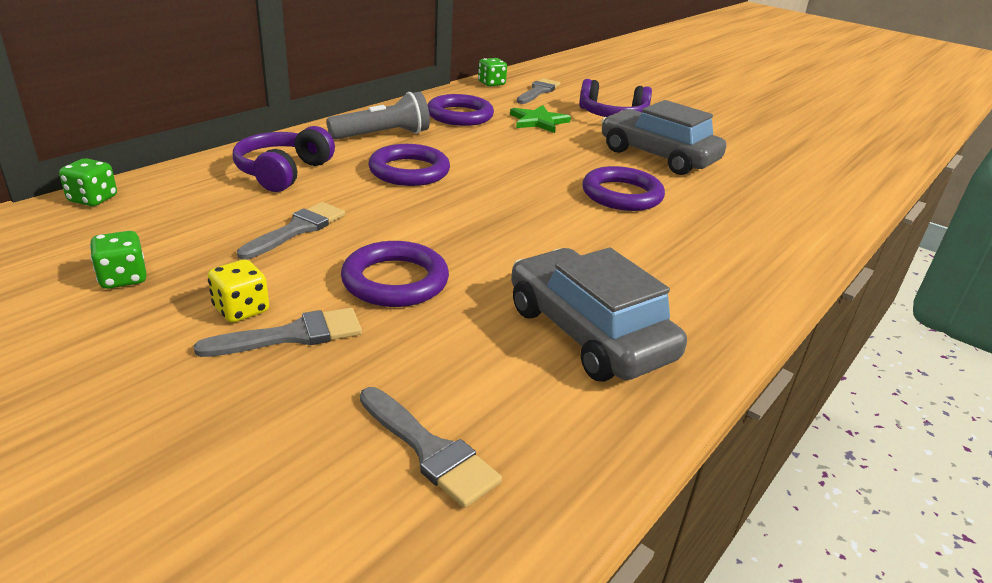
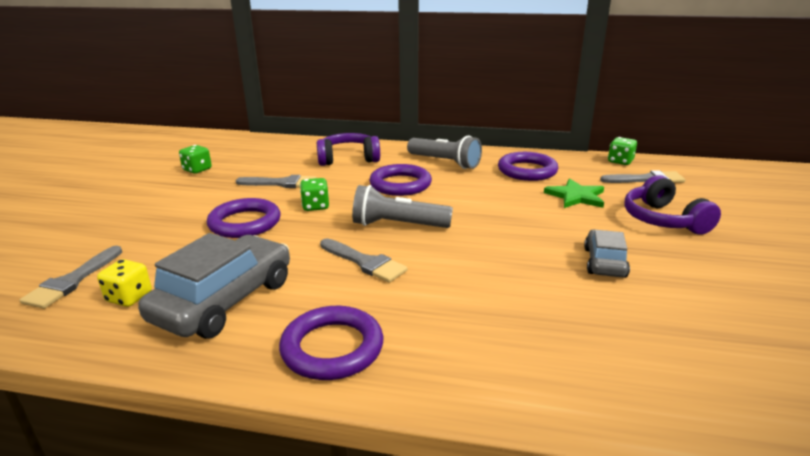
camera: 65 degrees right, 5 degrees down
(93, 199) = (267, 140): green dice -> green dice (315, 206)
(241, 310) = (185, 199): yellow dice -> yellow dice (129, 297)
(293, 335) = (168, 217): grey brush -> grey brush (365, 262)
(509, 202) = (397, 225): none -> grey flashlight
(622, 195) = (479, 264): purple ring -> purple ring (332, 348)
(658, 156) = (604, 262): grey car -> grey car, size x0.55

